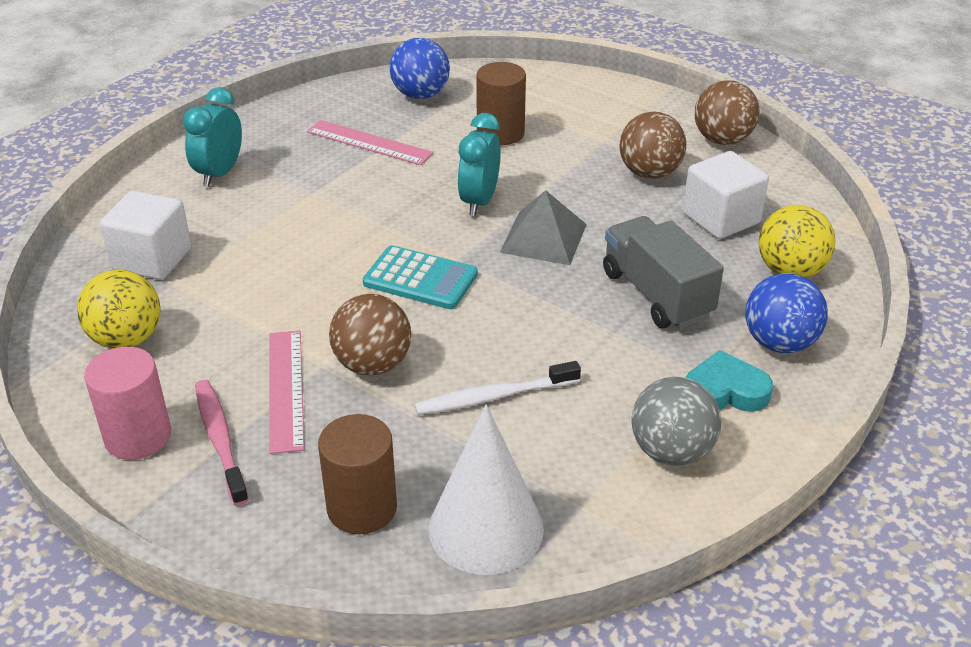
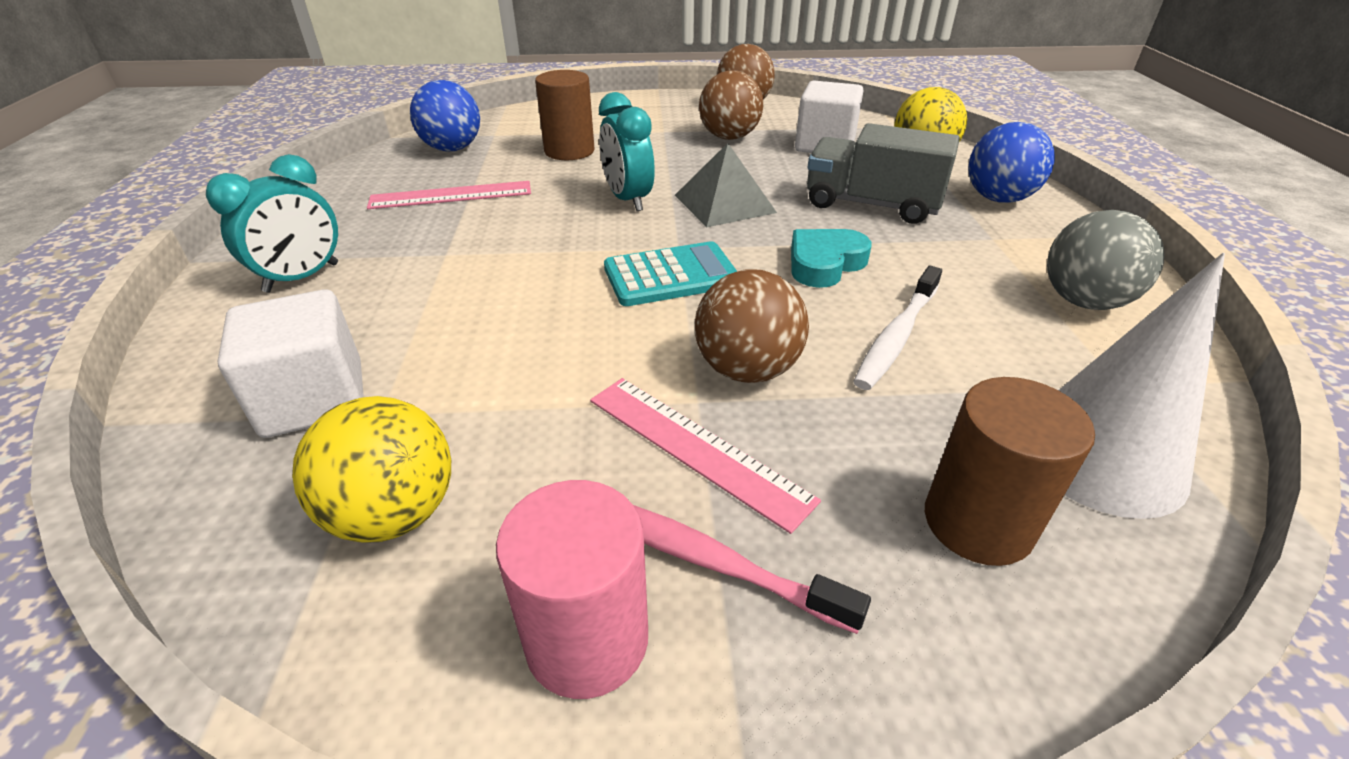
camera: 40 degrees left, 0 degrees up
(219, 173) = (302, 278): turquoise clock -> turquoise clock turned 120 degrees counterclockwise
(725, 391) = (1030, 243): turquoise heart -> turquoise heart (824, 264)

